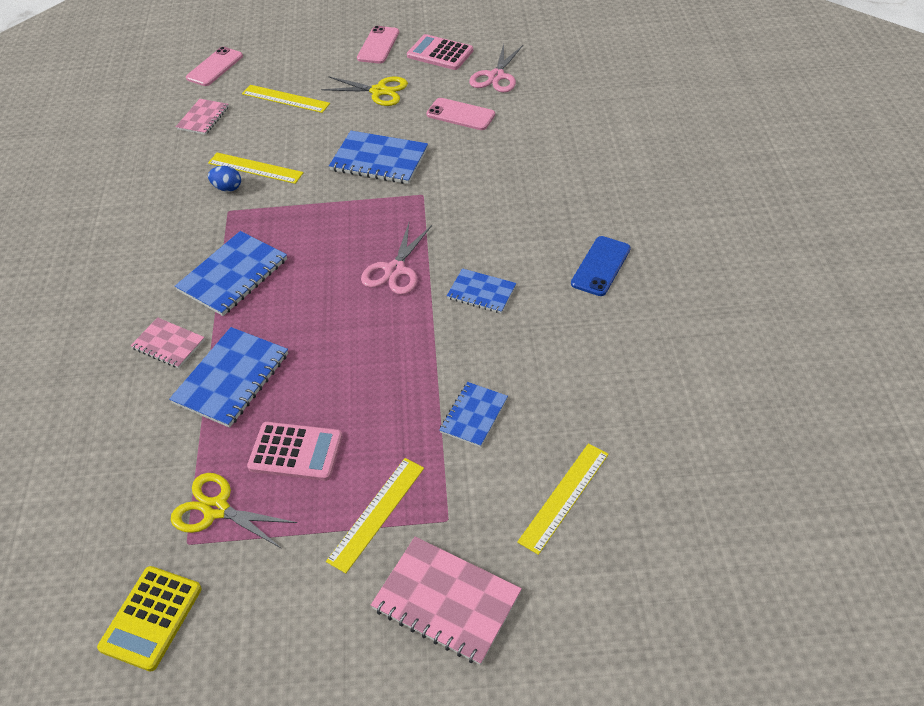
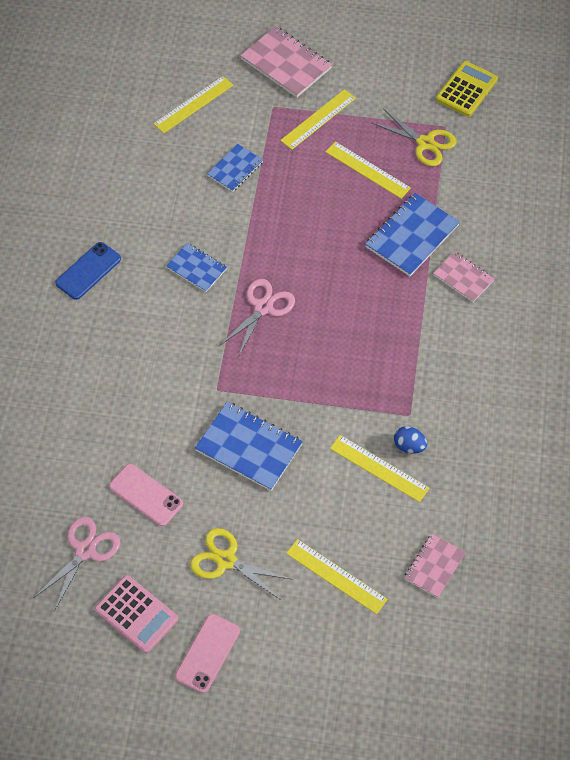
camera: 170 degrees left, 10 degrees up
(215, 67) = (419, 665): pink phone -> none
(233, 275) = (407, 335): blue notebook -> none
(295, 452) = (367, 170): pink calculator -> yellow ruler

